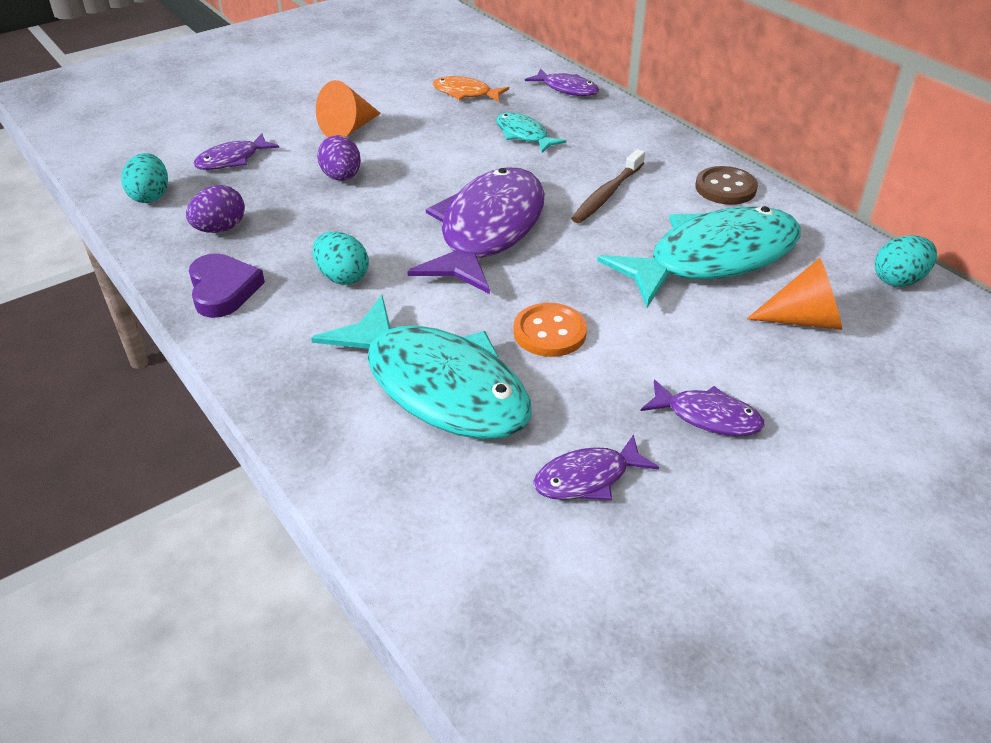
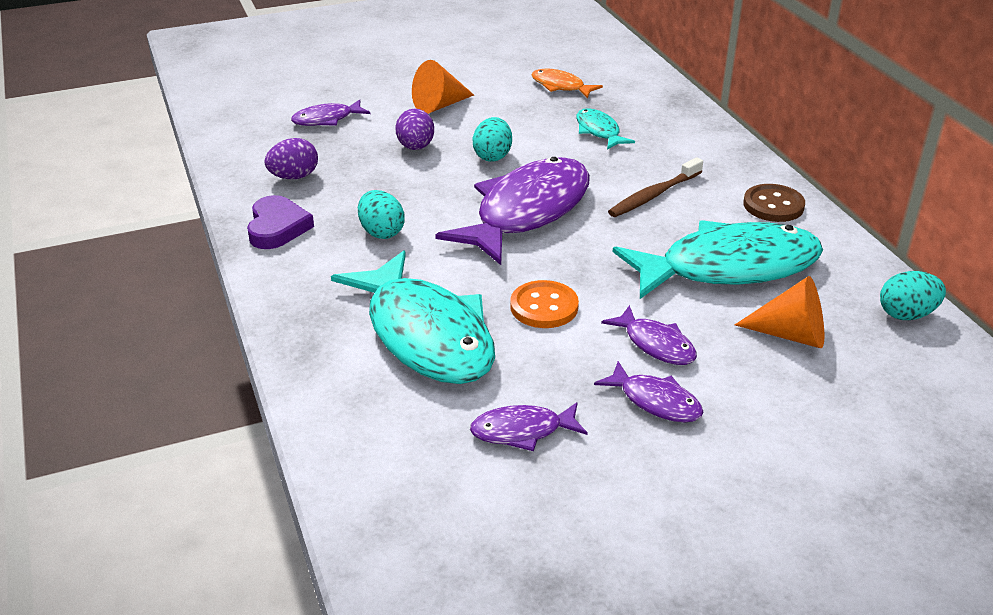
camera: 15 degrees right, 5 degrees down
(150, 196) = (246, 141): turquoise egg -> turquoise egg (492, 156)
(567, 89) = (660, 94): purple fish -> purple fish (656, 344)

